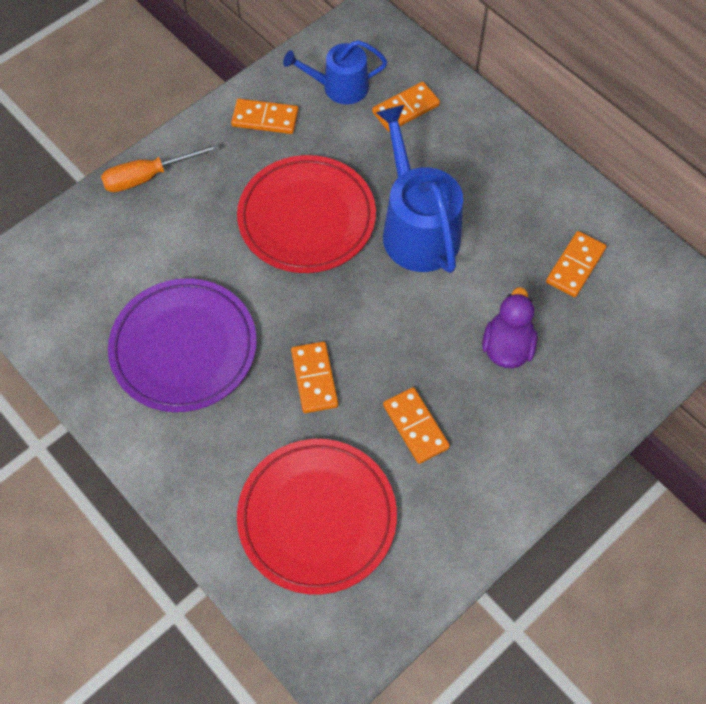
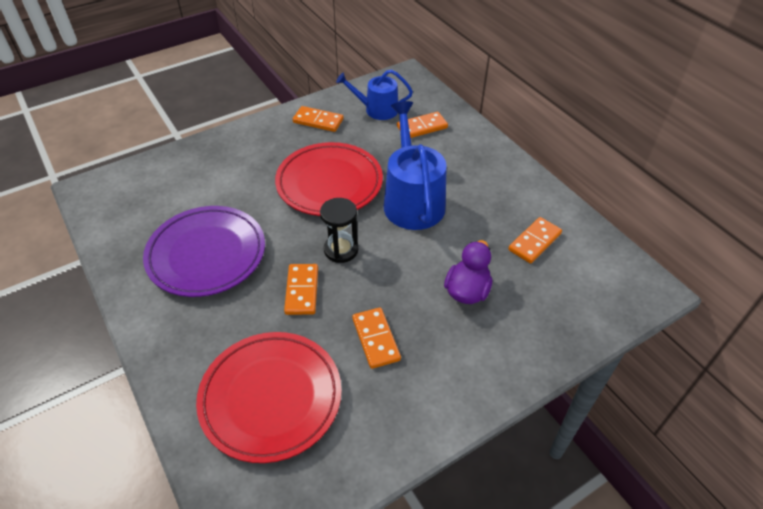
camera: 10 degrees right, 15 degrees down
(148, 176) = (222, 144): orange screwdriver -> none
(346, 315) = (341, 250): none -> black hourglass

